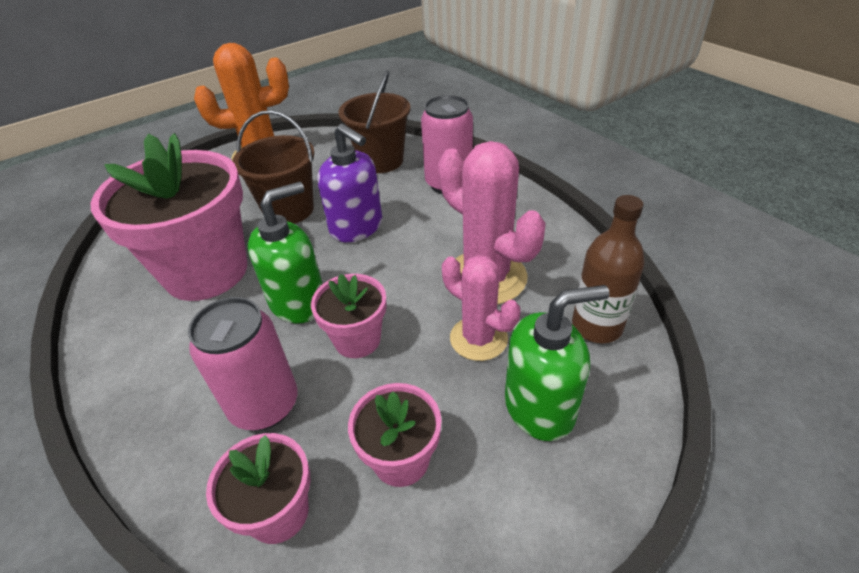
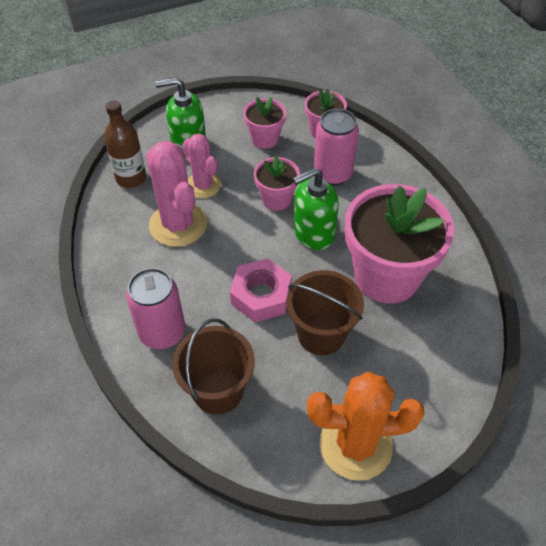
camera: 170 degrees left, 10 degrees up
(357, 227) = (261, 295): purple soap dispenser -> pink nut

